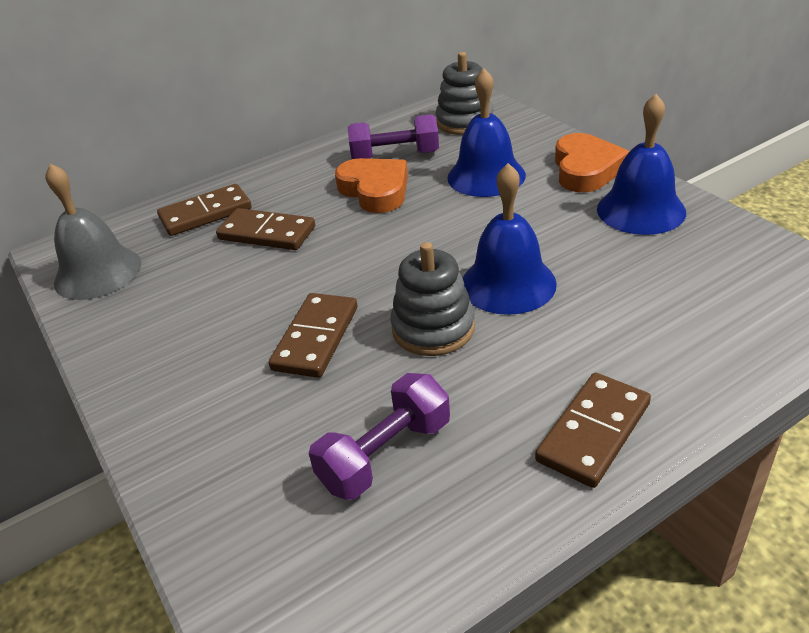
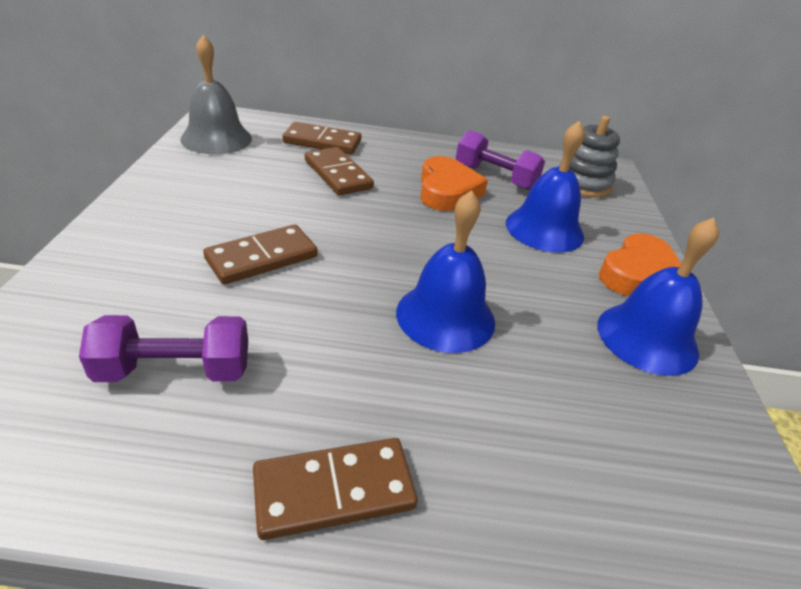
camera: 30 degrees right, 0 degrees up
(433, 328) = (343, 308): grey stacking toy -> none

